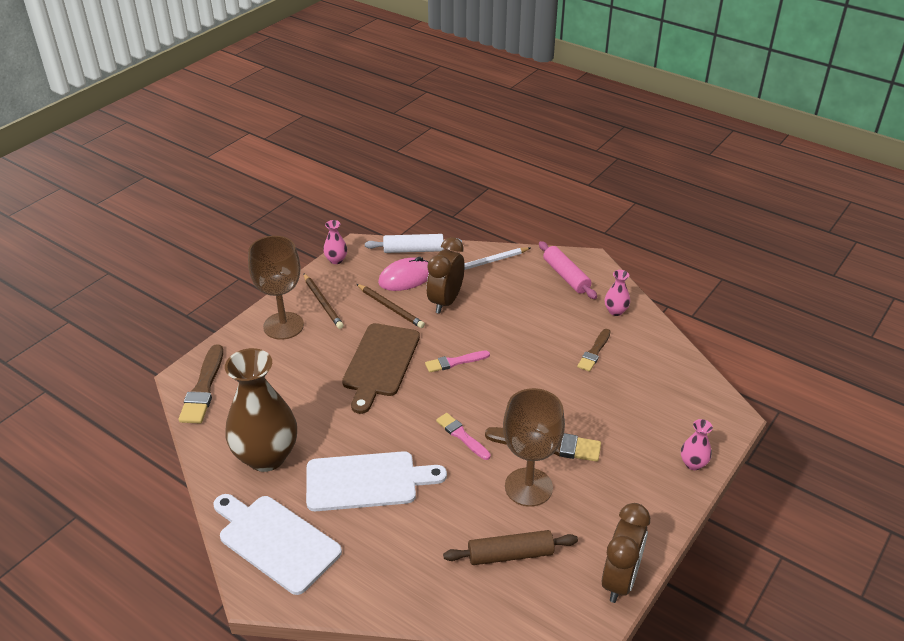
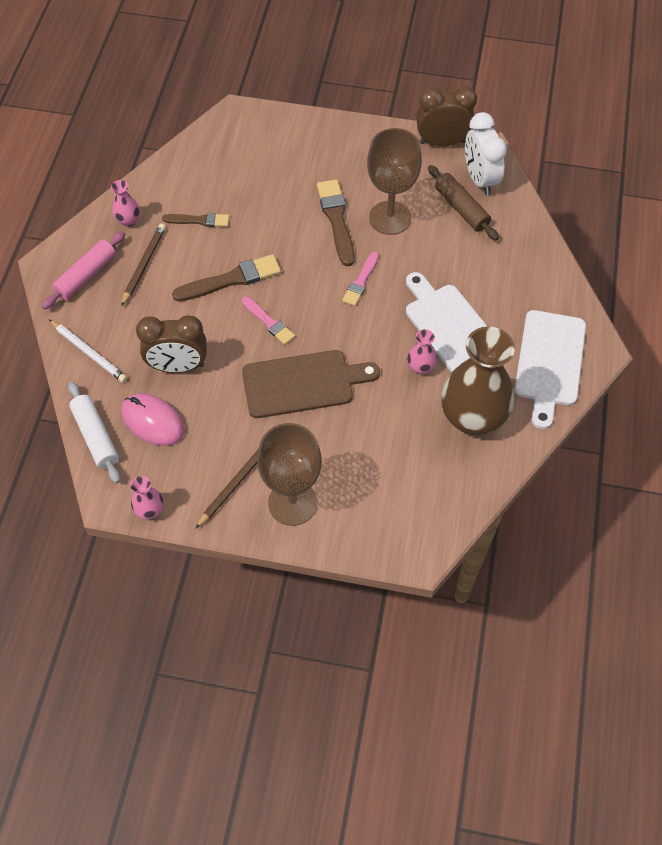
camera: 115 degrees left, 20 degrees up
(203, 388) = (424, 525): brown brush -> brown brush (231, 279)
(390, 307) = (212, 413): brown pencil -> brown pencil (144, 265)
(544, 592) = (480, 179): none -> white clock
(693, 464) = (304, 126): pink vase -> pink vase (420, 367)

